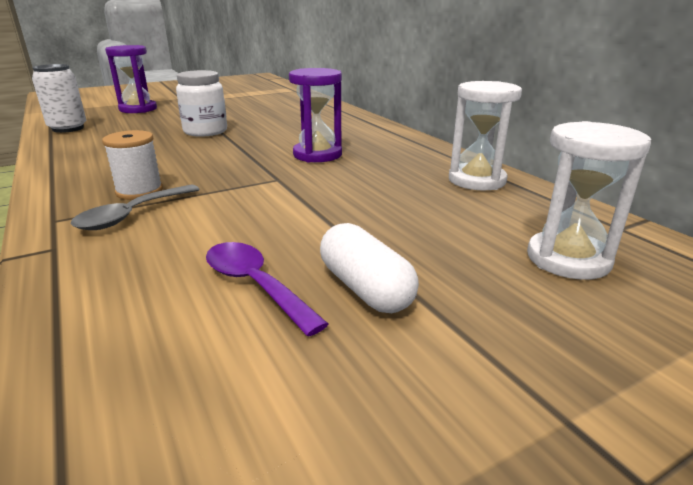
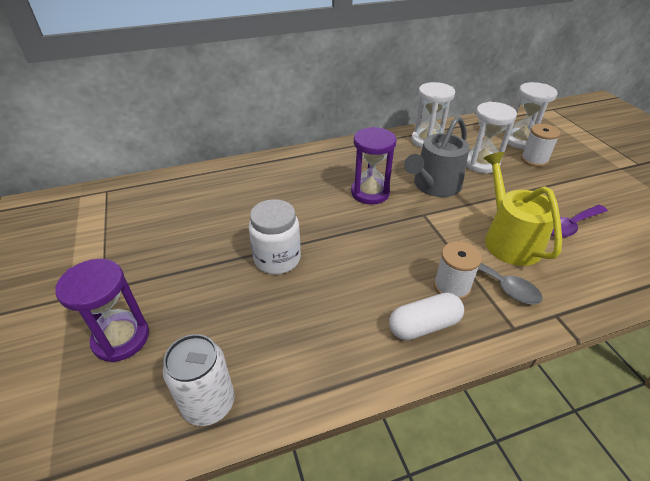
camera: 80 degrees left, 15 degrees up
(220, 227) = (509, 239): none -> yellow watering can
(347, 184) = (434, 186): none -> grey watering can
(365, 288) = (562, 194): white capsule -> white capsule (424, 325)
(434, 216) = (481, 163): none -> white hourglass
(493, 269) = (534, 159): none -> white spool

